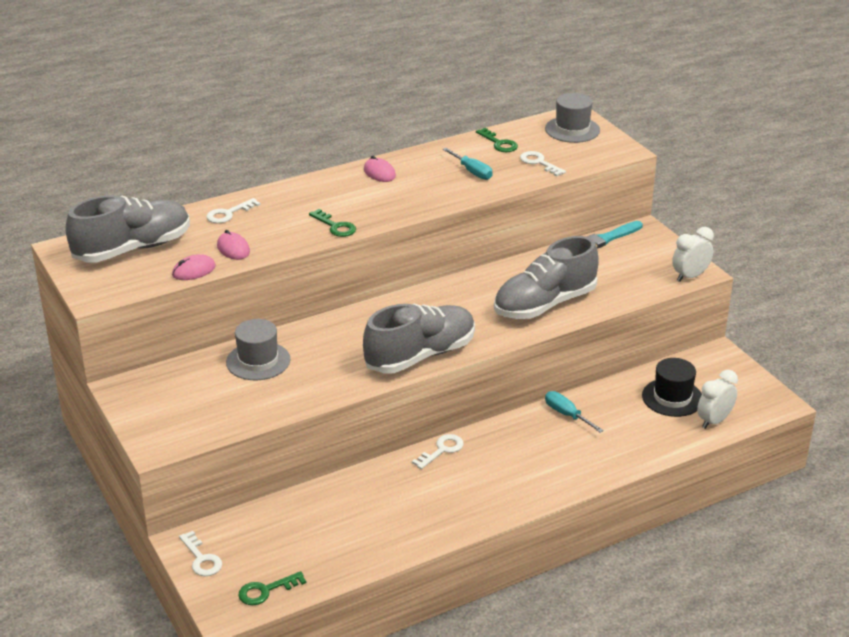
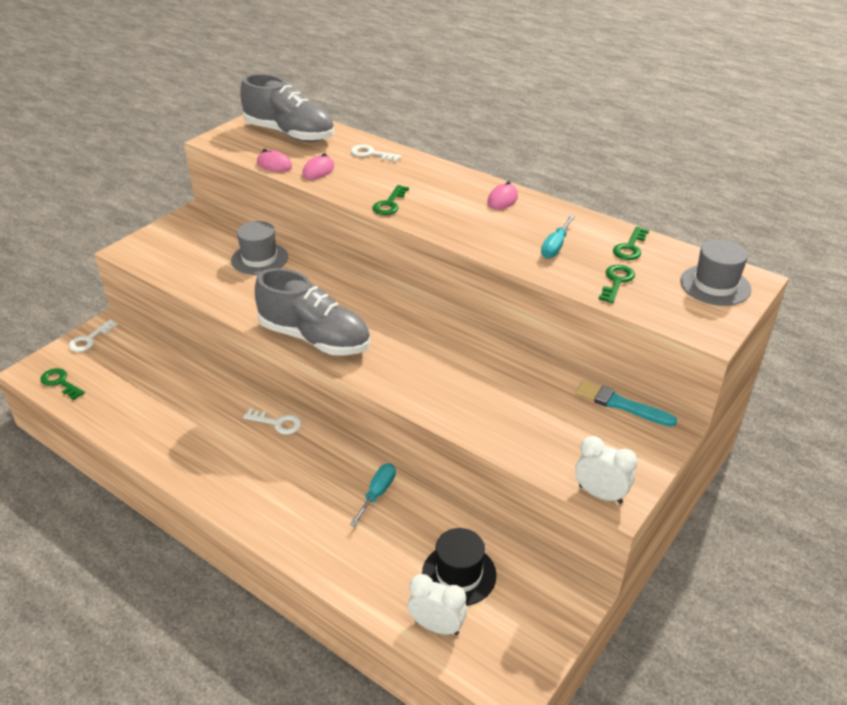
camera: 65 degrees right, 5 degrees up
(539, 163) = (616, 281): white key -> green key
(544, 304) = (454, 392): grey shoe -> none

